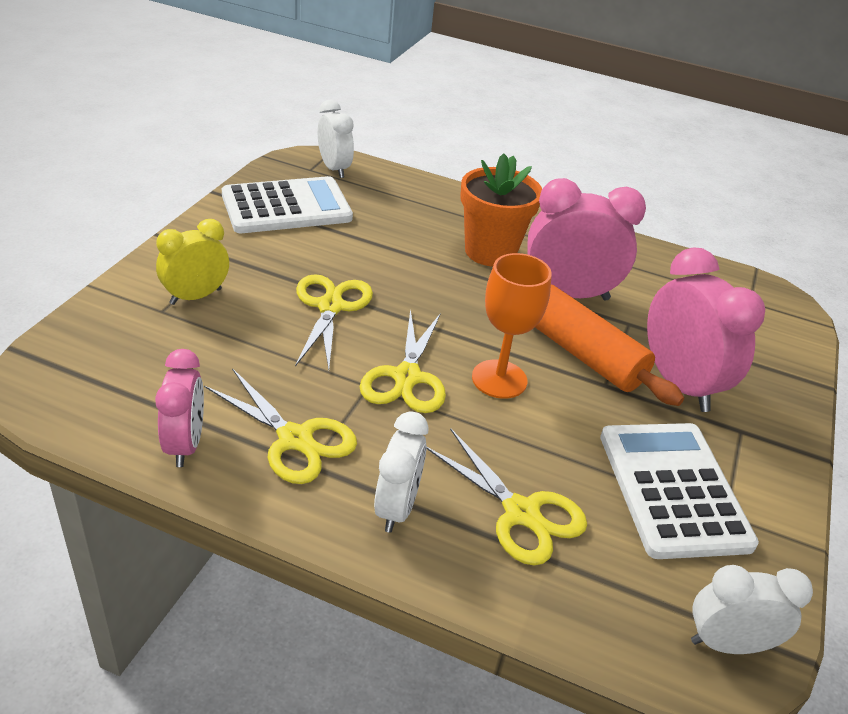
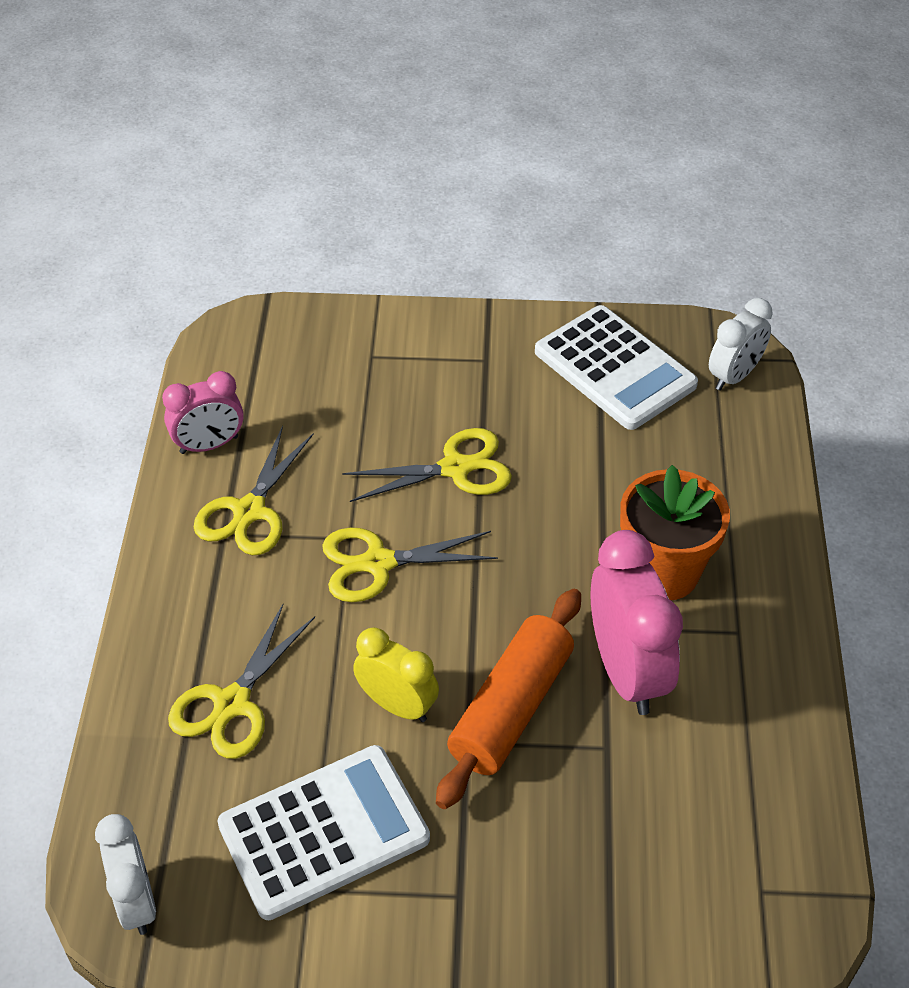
camera: 75 degrees right, 10 degrees up
(196, 296) = (407, 368): yellow clock -> yellow clock (397, 705)
(397, 507) = (199, 608): white clock -> none
(499, 379) = (419, 640): orange goblet -> none
(679, 384) = (511, 818): pink clock -> none

